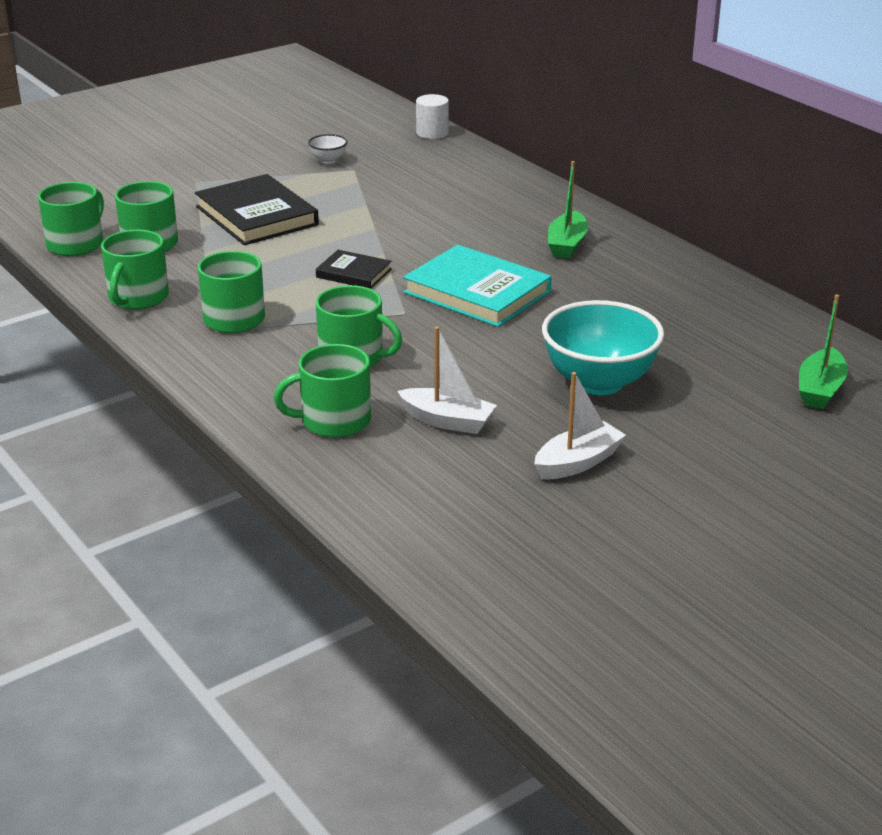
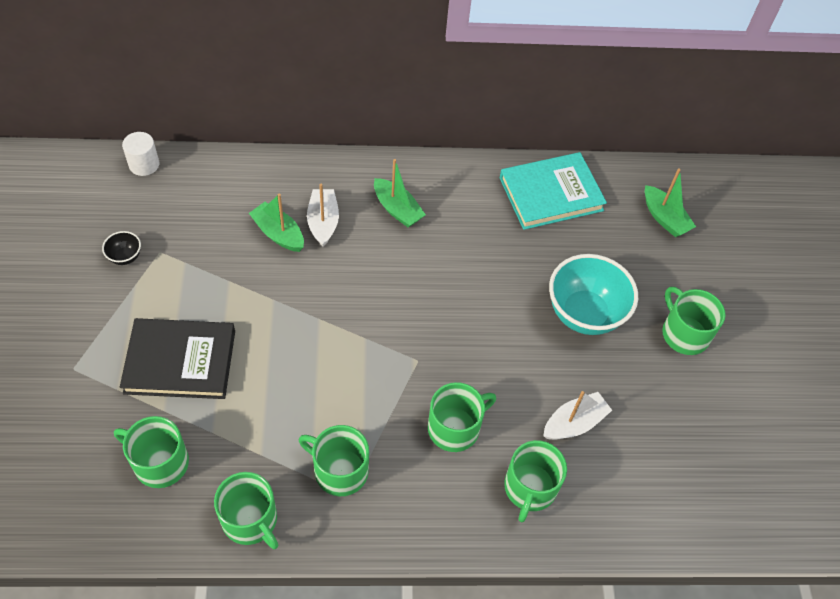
camera: 60 degrees left, 25 degrees up
(76, 244) = (110, 519): green mug -> green mug (684, 333)
(328, 160) = (125, 257): white bowl -> black bowl
(354, 273) = (333, 355): black book -> none
(449, 205) = (278, 233): none -> green boat
(477, 292) = (421, 301): turquoise book -> turquoise book (551, 194)
(578, 462) = (664, 385): white boat -> white boat (323, 222)

